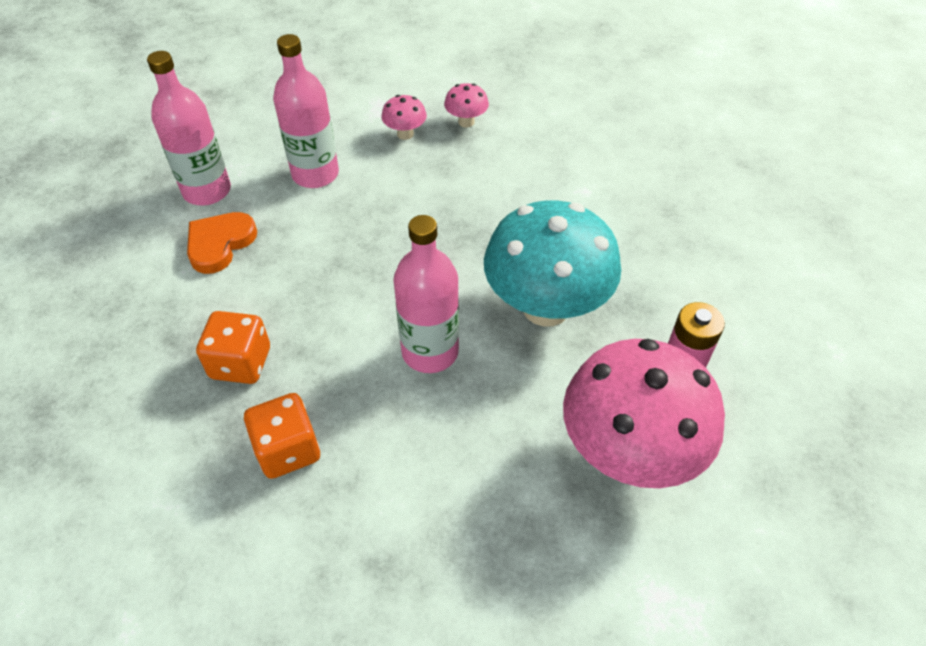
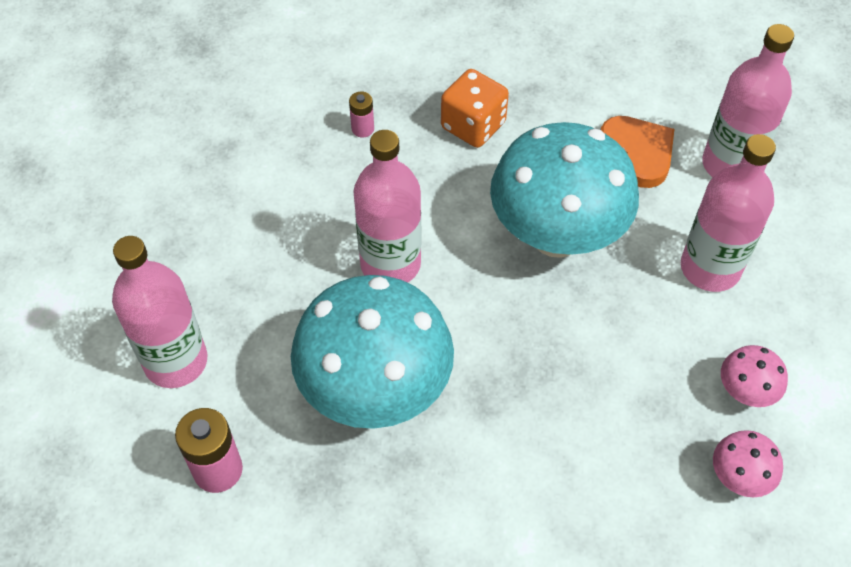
camera: 120 degrees right, 5 degrees up
(288, 450) = (362, 129): orange dice -> pink battery
(335, 261) = (556, 235): none -> turquoise mushroom
(628, 452) = (176, 361): pink mushroom -> pink bottle

